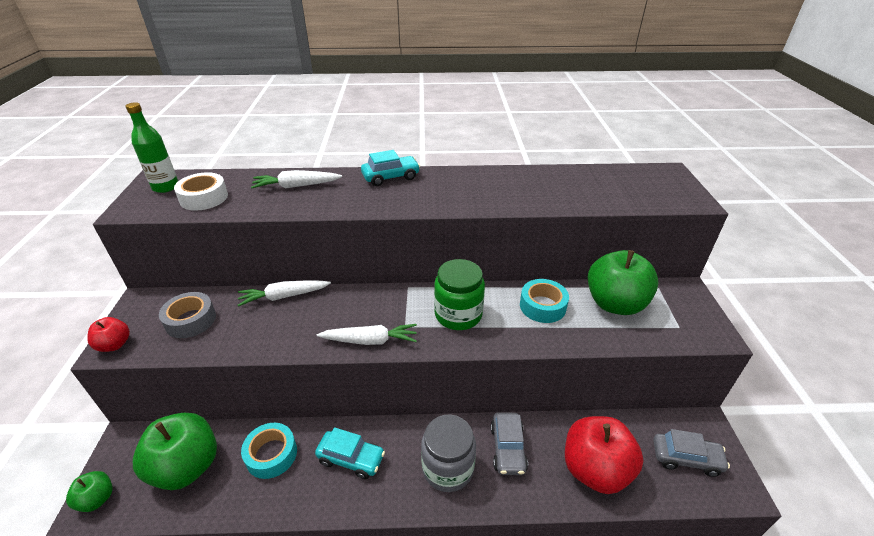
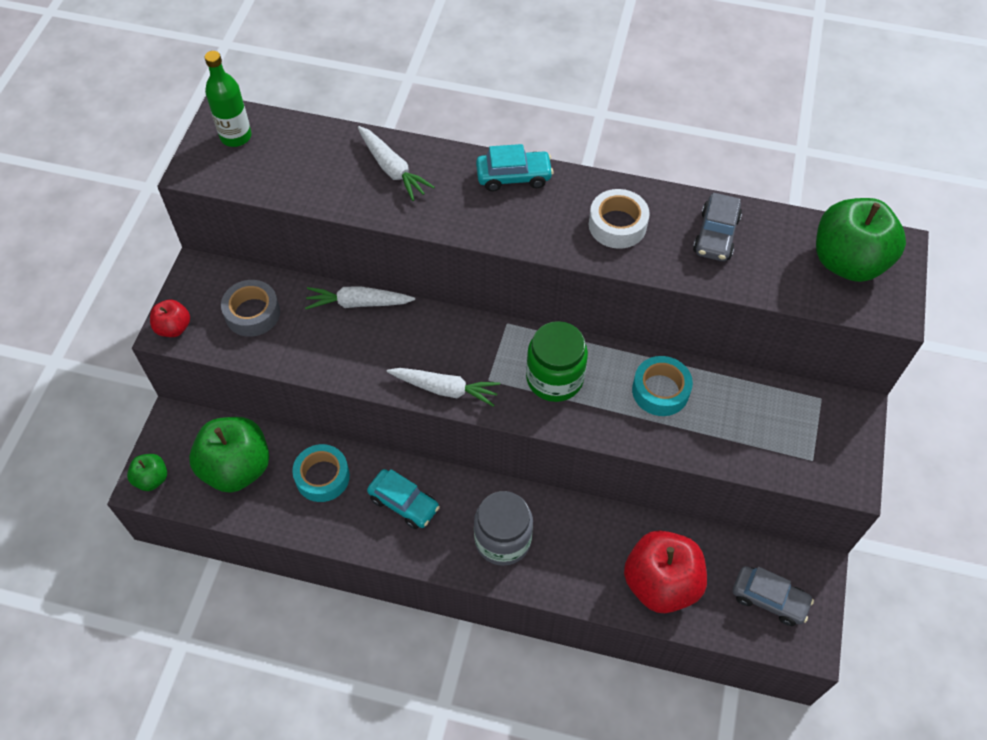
camera: 15 degrees right, 20 degrees up
(204, 198) = (280, 167): white tape -> white tape (617, 225)
(296, 186) = (392, 169): white carrot -> white carrot turned 135 degrees counterclockwise
(508, 448) = (574, 536): grey car -> grey car (716, 235)
(615, 304) = (751, 409): green apple -> green apple (847, 262)

